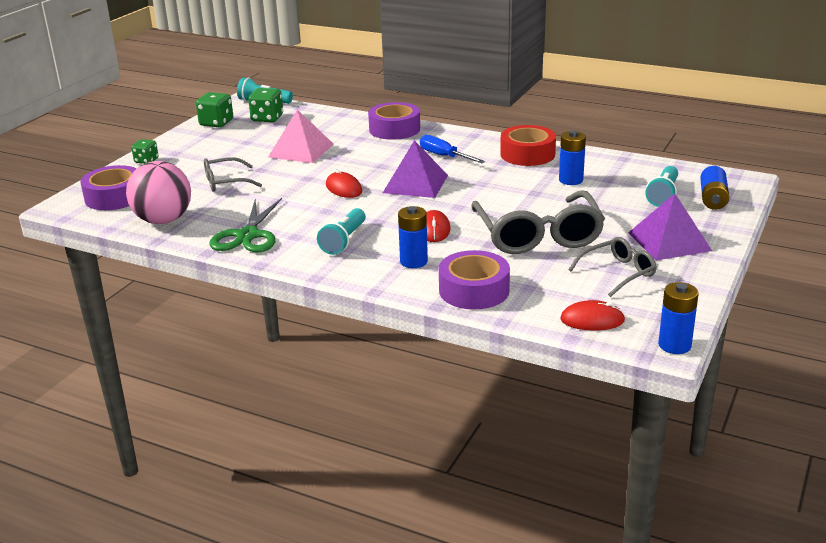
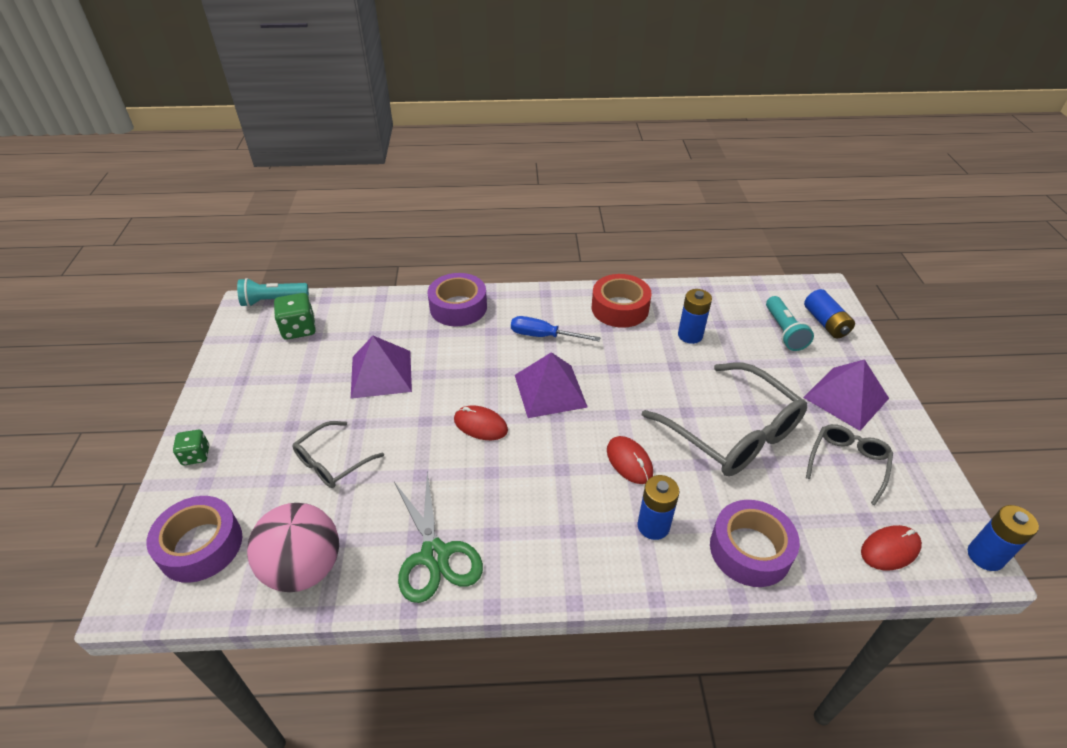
camera: 30 degrees left, 15 degrees up
(216, 123) = (240, 355): green dice -> none
(301, 150) = (381, 374): pink pyramid -> purple pyramid
(344, 241) = (552, 520): turquoise flashlight -> none

